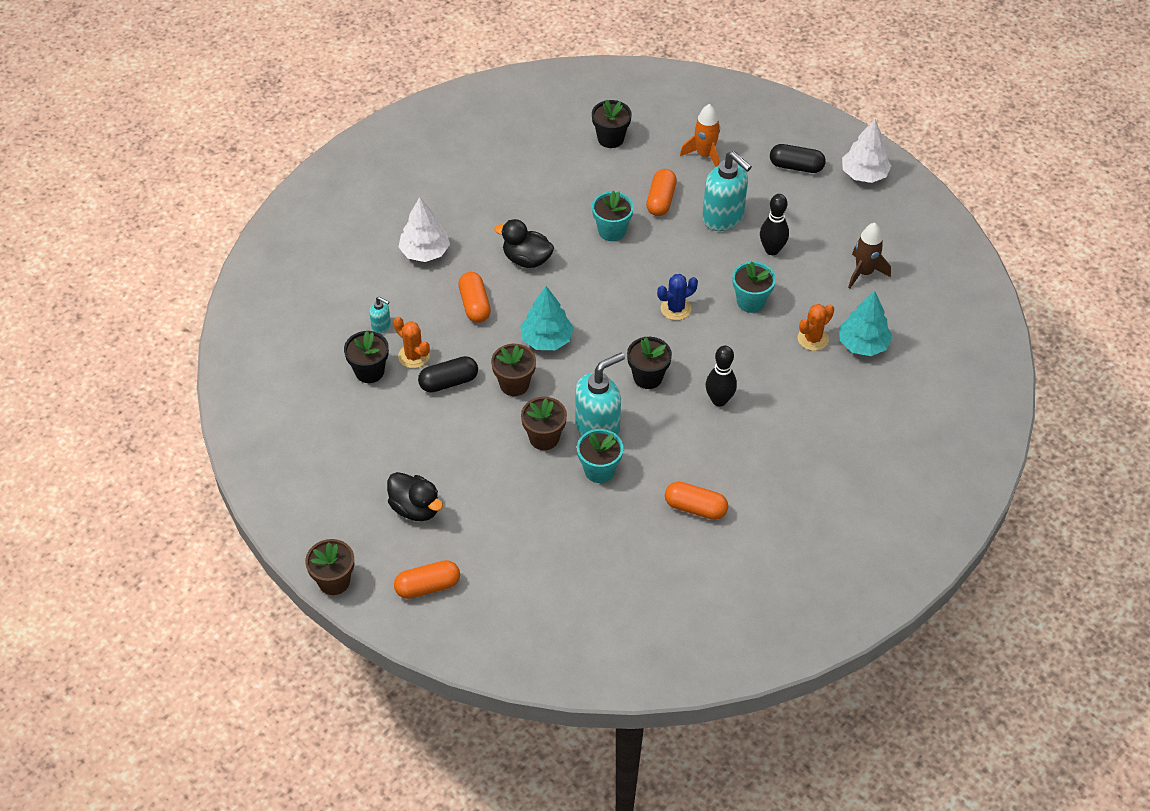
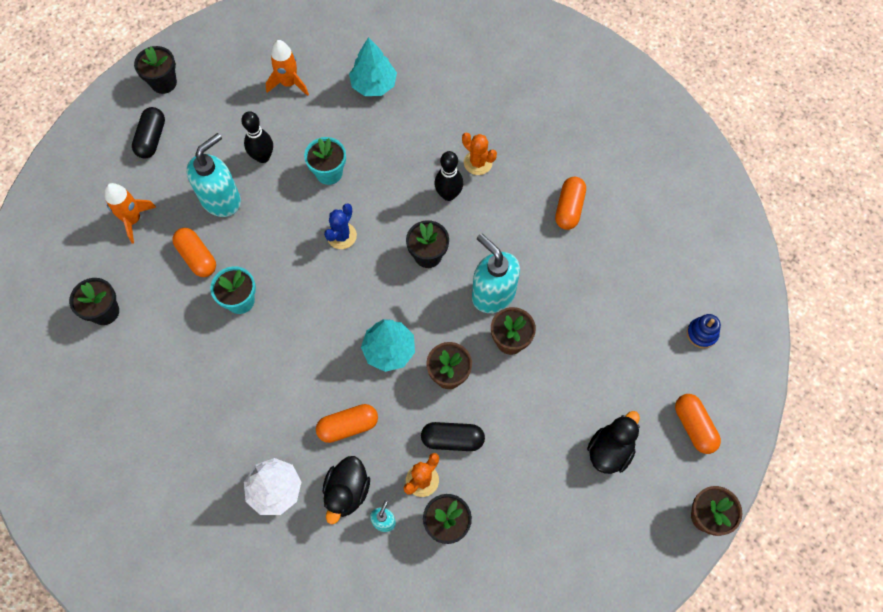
camera: 95 degrees left, 15 degrees up
(449, 382) = (452, 439): black capsule -> black capsule turned 60 degrees counterclockwise
(526, 259) = (282, 380): black duck -> black duck (347, 492)
(530, 612) = (702, 334): none -> blue stacking toy
(599, 470) = (540, 289): turquoise flower pot -> none
(661, 200) = (197, 257): orange capsule -> orange capsule turned 45 degrees clockwise
(675, 309) = (341, 236): blue cactus -> blue cactus turned 60 degrees clockwise
(813, 339) = (370, 122): orange cactus -> orange cactus (478, 162)
(864, 174) = (164, 83): white tree -> black flower pot
(864, 273) = (289, 83): brown rocket -> orange rocket

